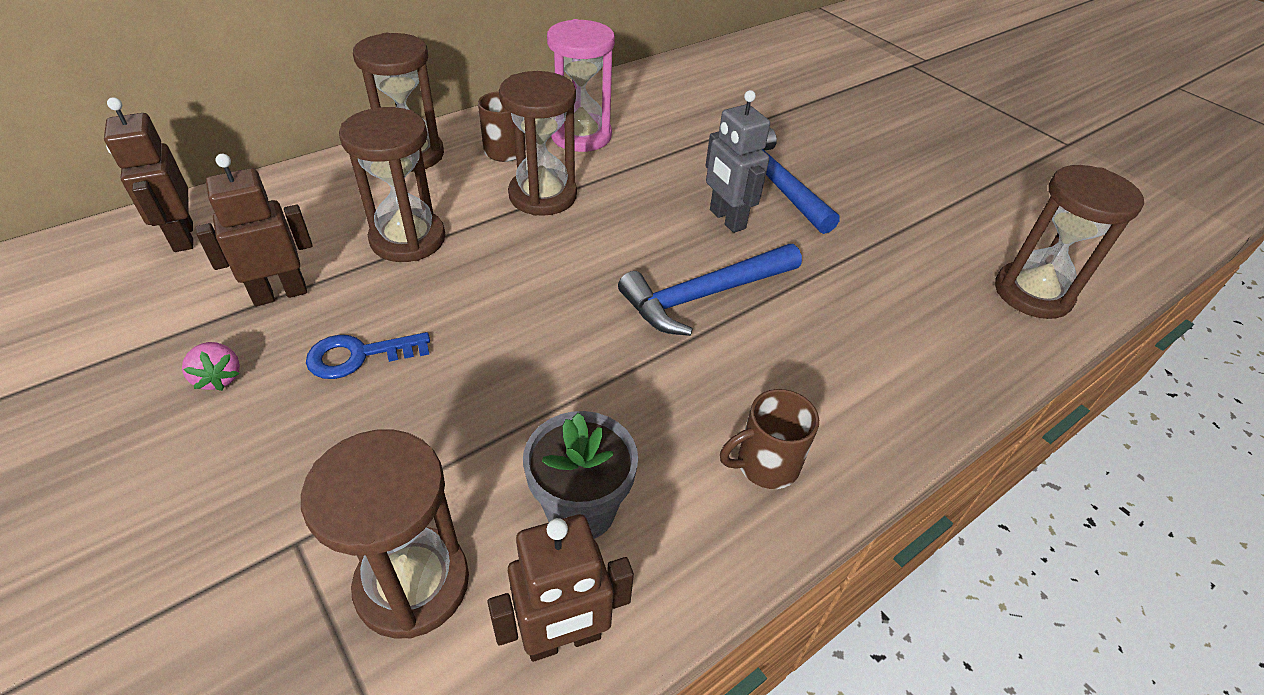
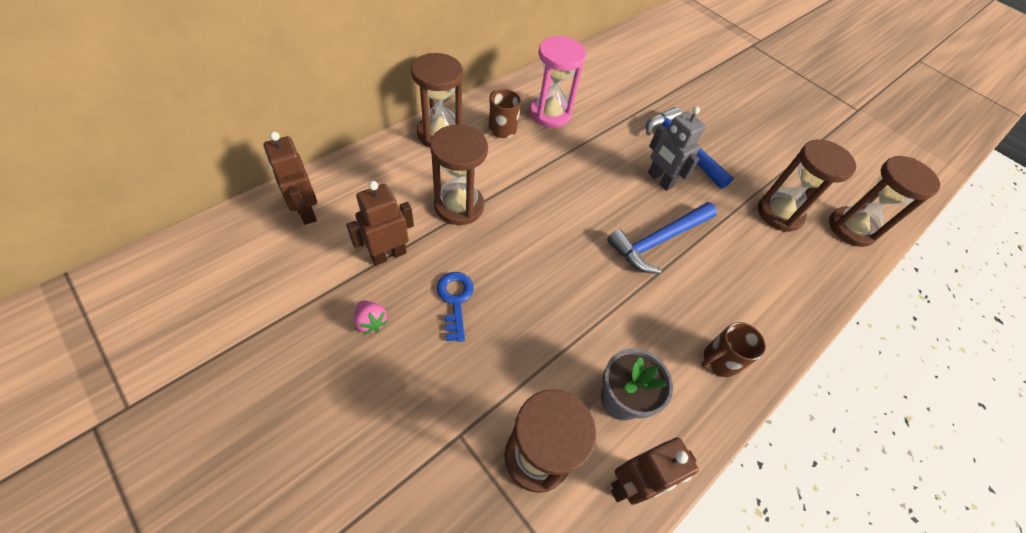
camera: 10 degrees left, 10 degrees up
(358, 356) = (455, 300): blue key -> blue key turned 105 degrees clockwise
(543, 196) = (537, 166): brown hourglass -> brown hourglass (779, 213)

